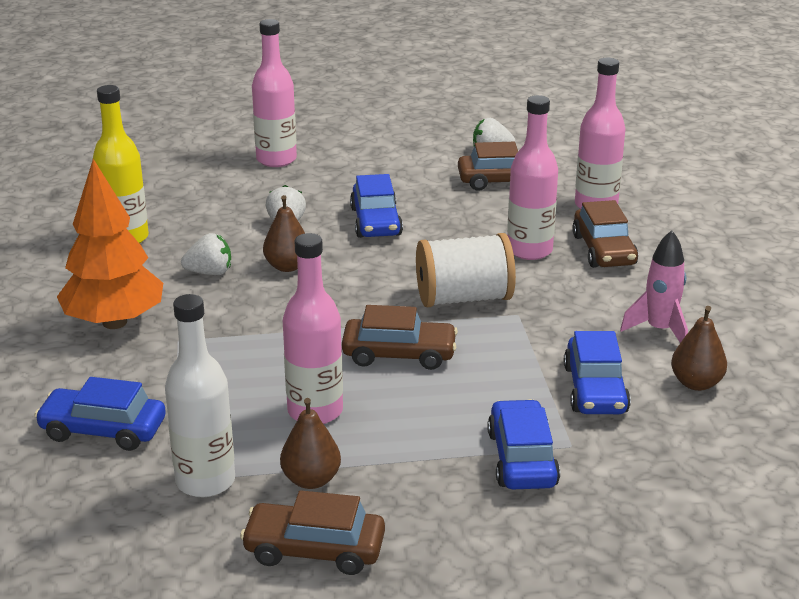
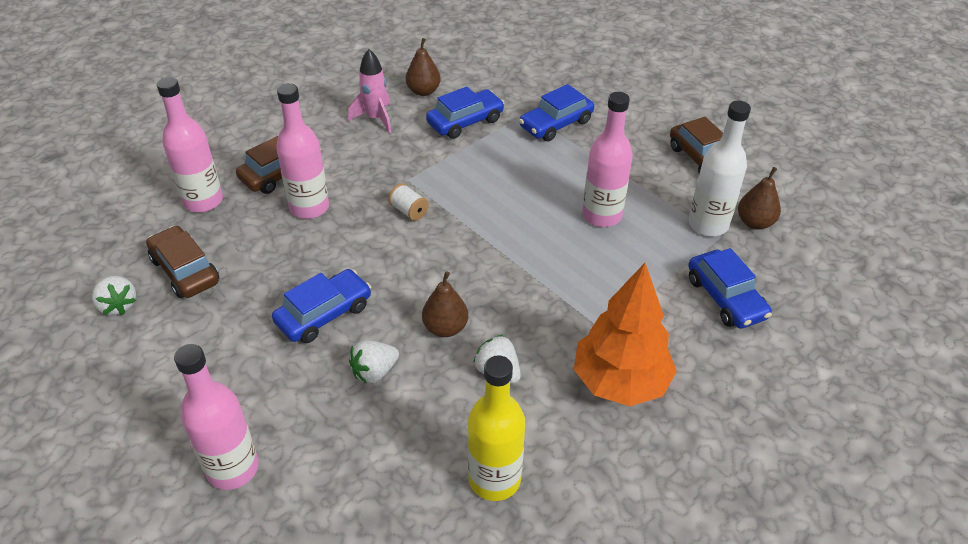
camera: 125 degrees left, 15 degrees up
(311, 480) = (658, 186): brown pear -> brown pear (755, 223)
(399, 354) = (506, 209): brown car -> none
(463, 298) = (409, 211): white spool -> white spool, size x0.46

